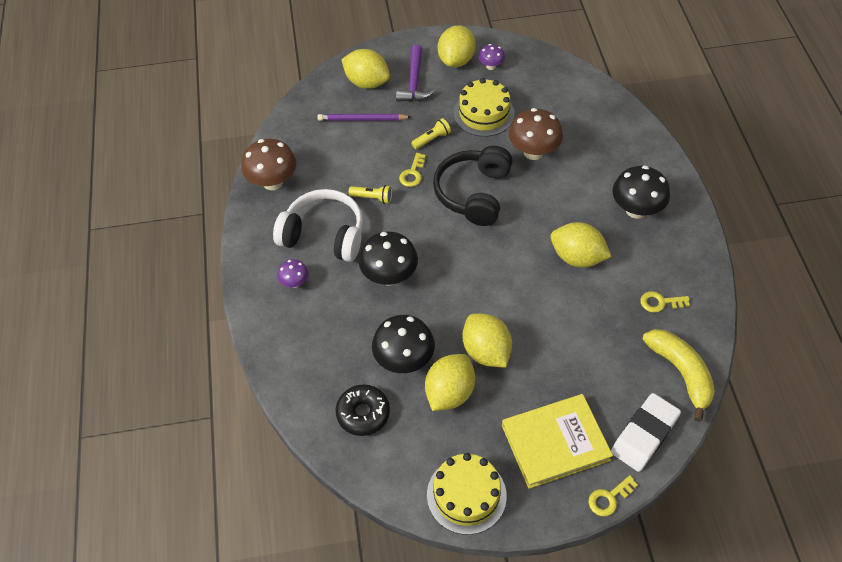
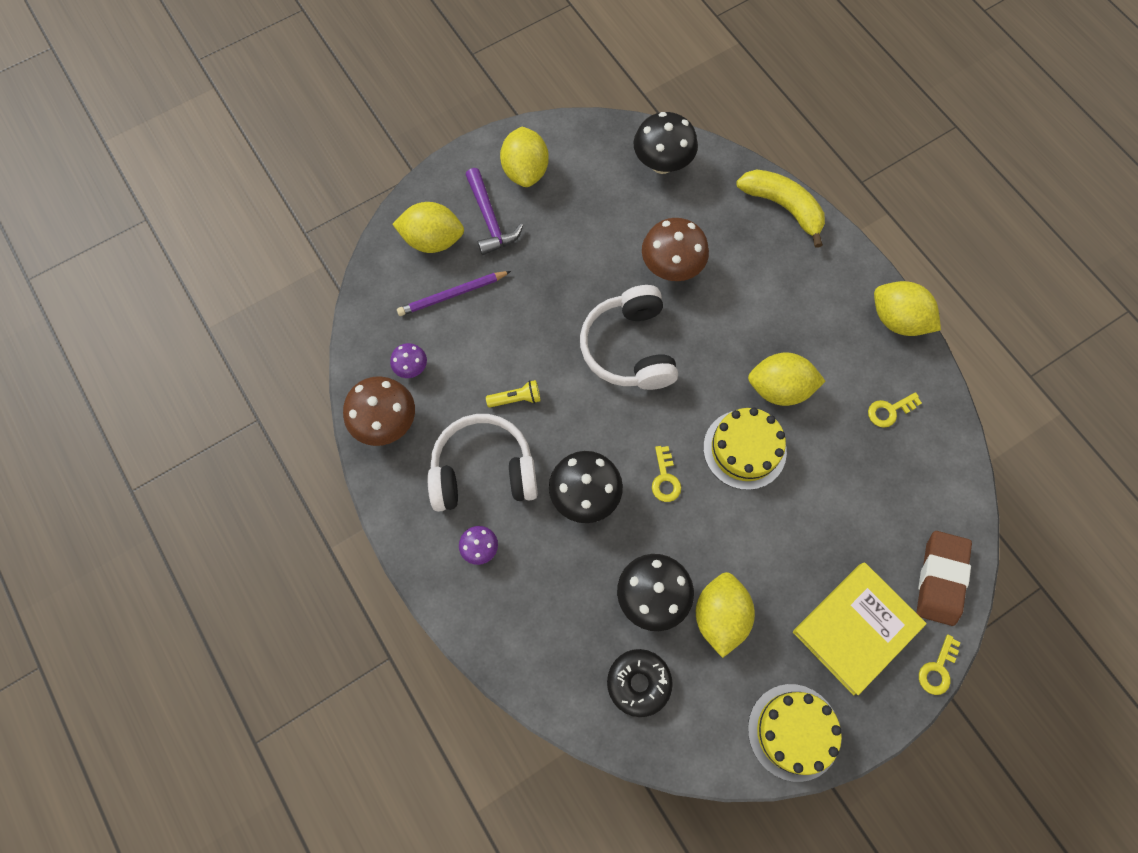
camera: 25 degrees left, 15 degrees up
(412, 173) = (547, 348): yellow key -> yellow key (665, 478)
(432, 139) = (547, 292): yellow flashlight -> none
(473, 193) = (629, 348): black headphones -> white headphones
(484, 113) = (591, 235): yellow cake -> yellow cake (744, 449)
(486, 351) = (735, 548): yellow lemon -> yellow lemon (897, 320)
(491, 66) = (570, 165): purple mushroom -> purple mushroom (411, 368)
(636, 210) = (815, 302): black mushroom -> black mushroom (662, 163)
(644, 434) = (940, 579): white eraser -> brown eraser
(681, 373) = (945, 489): yellow banana -> yellow banana (783, 207)

